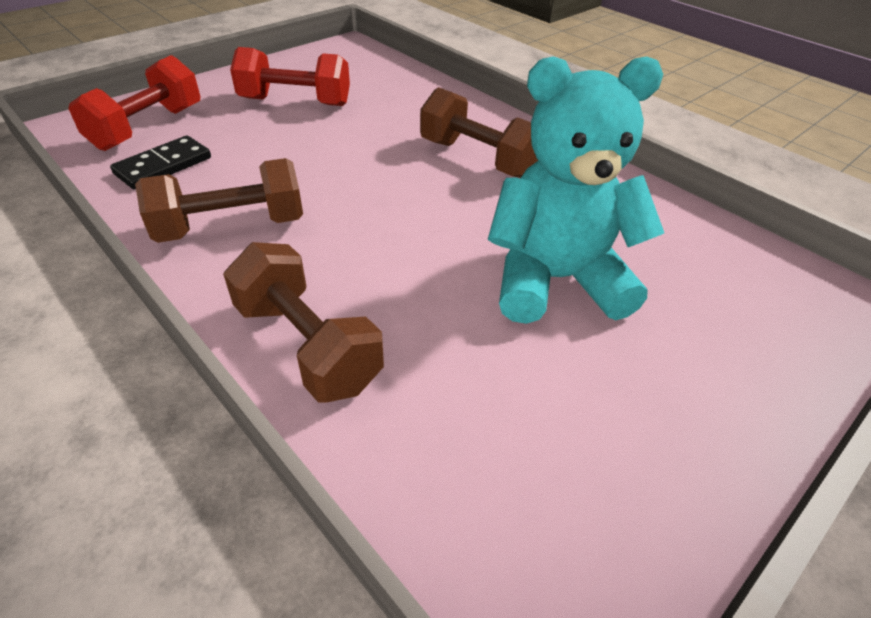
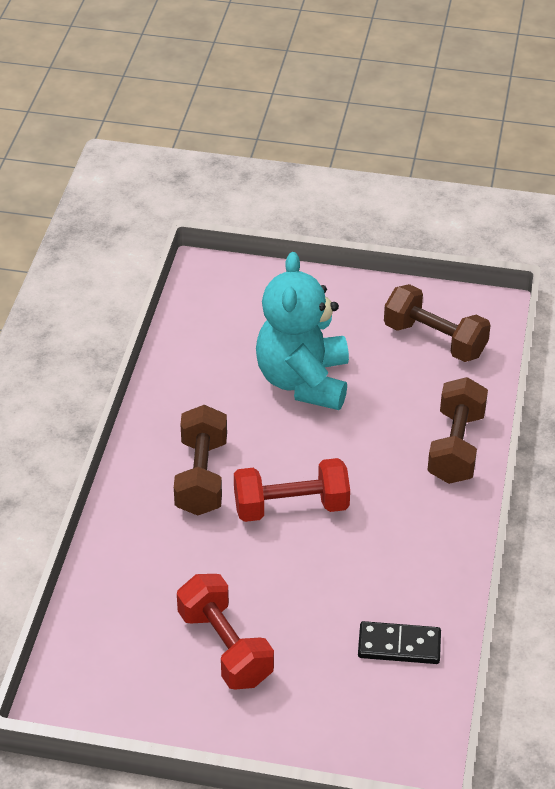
camera: 125 degrees left, 0 degrees up
(148, 128) = (367, 708): red dumbbell -> red dumbbell (291, 507)
(231, 227) = (414, 548): brown dumbbell -> brown dumbbell (435, 340)
(556, 280) = (303, 381): turquoise teddy bear -> turquoise teddy bear turned 45 degrees clockwise

